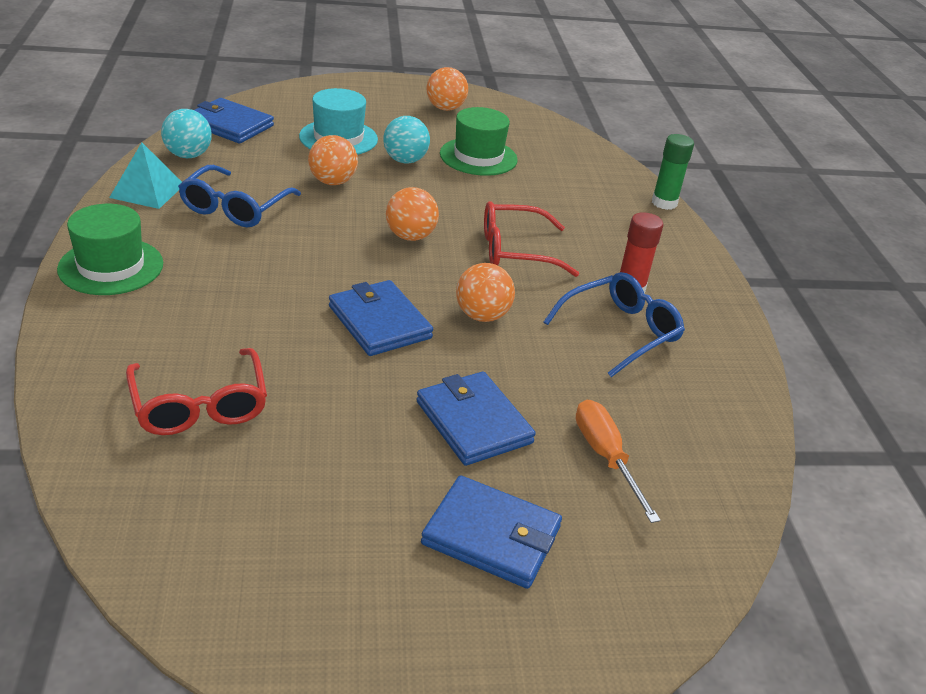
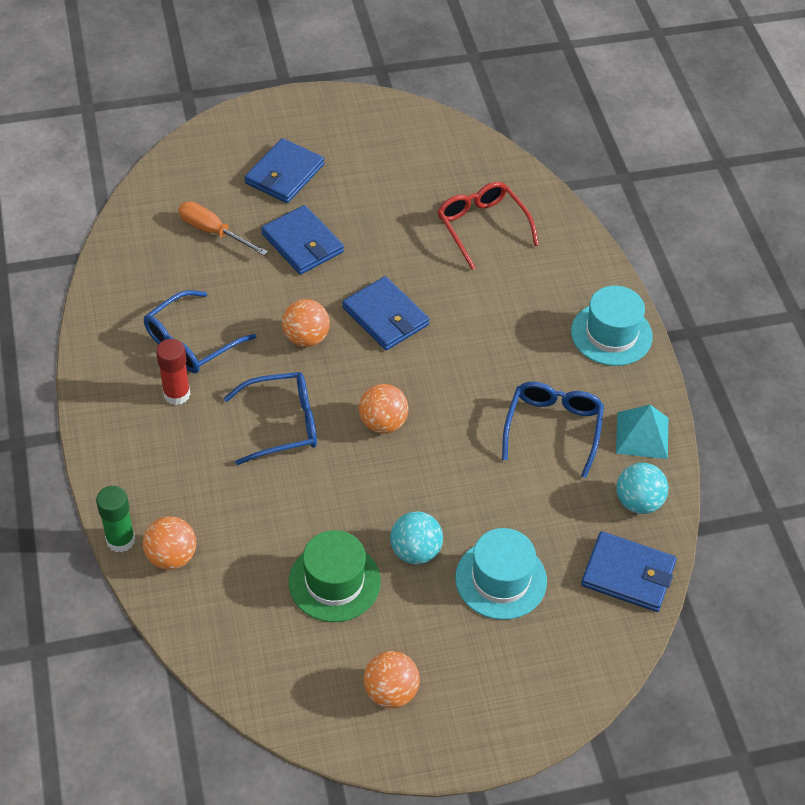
camera: 175 degrees right, 15 degrees up
(111, 266) = (611, 334): green hat -> turquoise hat
(332, 182) = (479, 491): orange ball -> orange ball (171, 557)
(491, 536) = (284, 174): blue wallet -> blue wallet turned 75 degrees counterclockwise
(516, 251) = (282, 424): red glasses -> blue glasses
(605, 457) = (213, 232): orange screwdriver -> orange screwdriver turned 150 degrees clockwise

